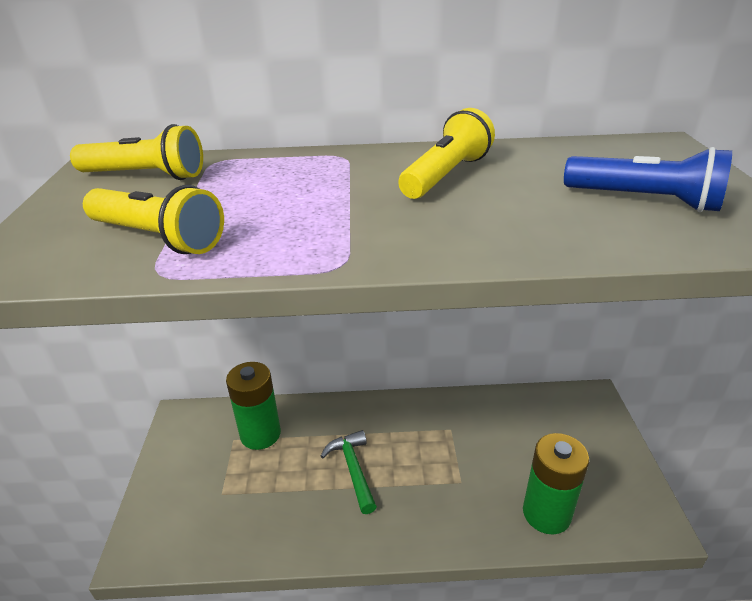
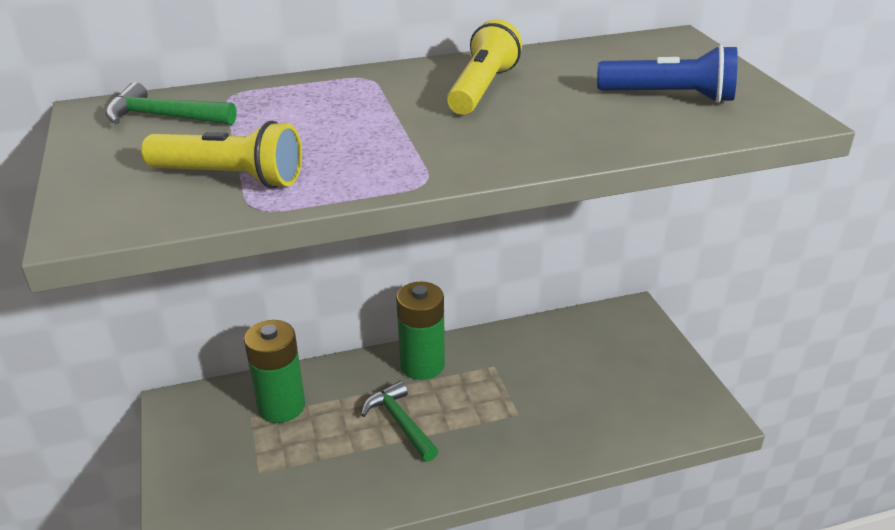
camera: 15 degrees left, 0 degrees up
(145, 176) = (163, 117): yellow flashlight -> green hammer
(546, 513) = (610, 426): green battery -> green battery (422, 365)

